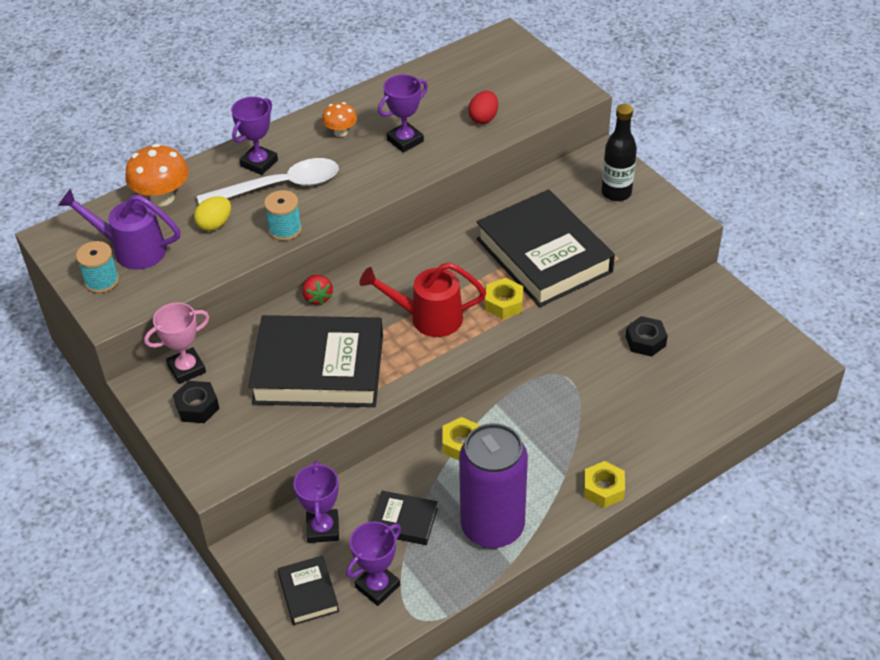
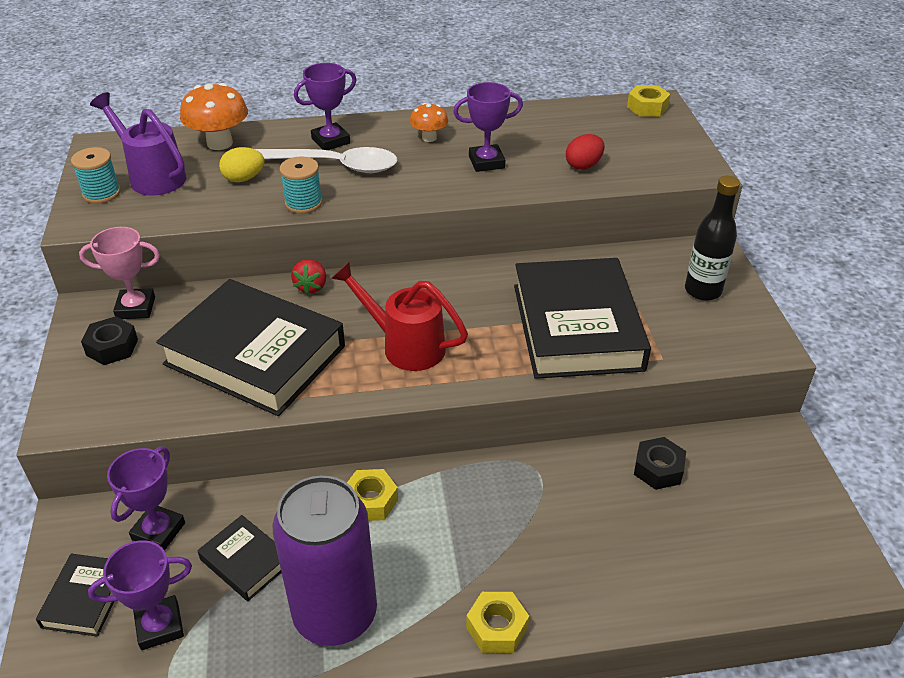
camera: 25 degrees right, 5 degrees down
(504, 303) = (497, 360): yellow nut -> yellow nut (647, 107)

